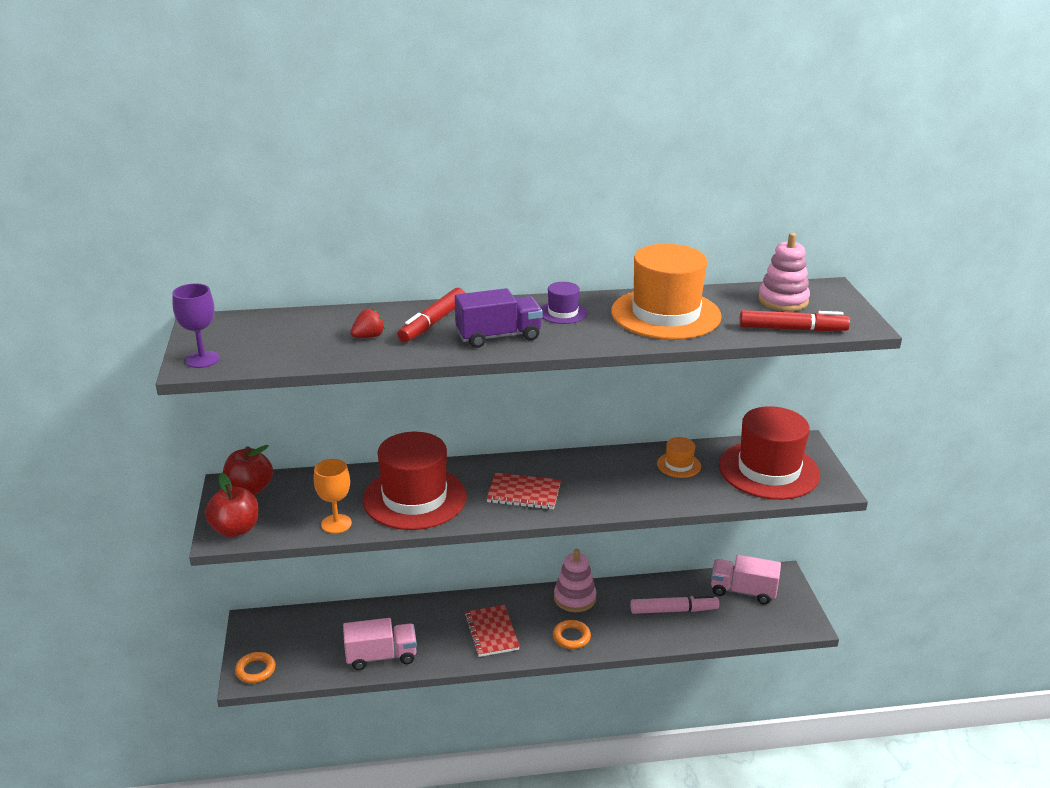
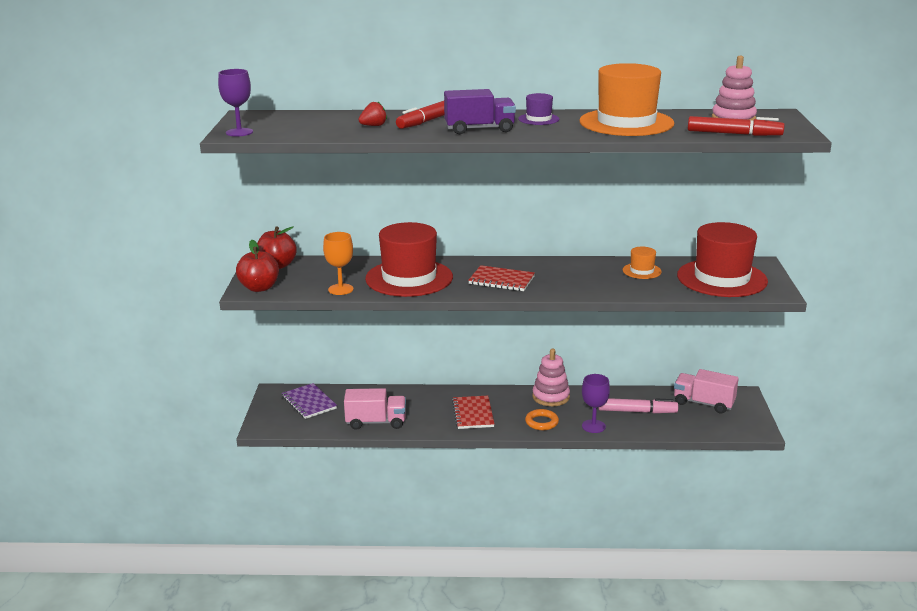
camera: 10 degrees right, 5 degrees down
(255, 670) = (271, 423): orange ring -> none
(296, 634) = (309, 402): none -> purple notebook
(630, 637) = (593, 426): none -> purple goblet

